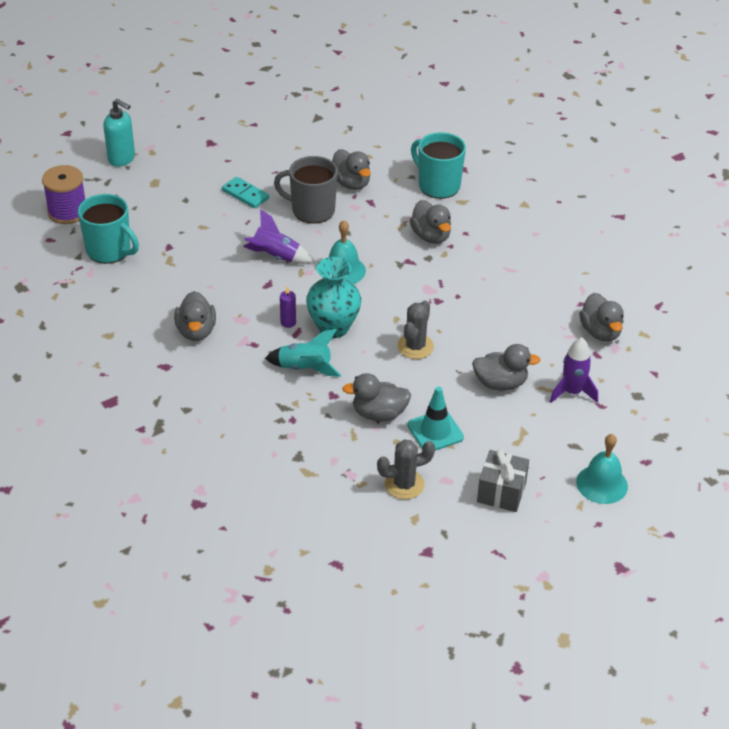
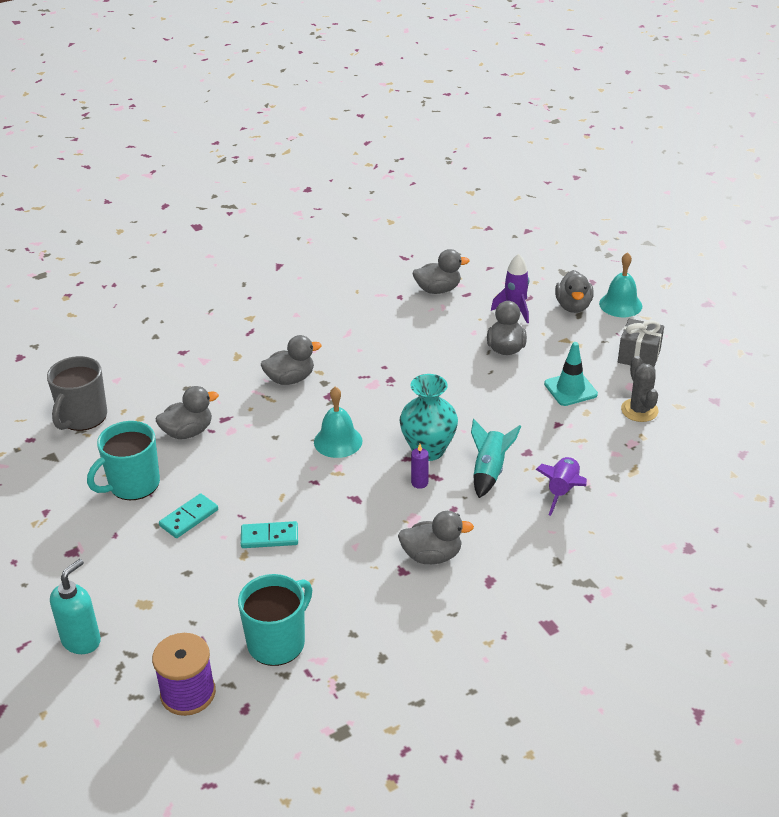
camera: 85 degrees left, 5 degrees down
(222, 238) = (269, 537): none -> turquoise domino
(275, 256) = (309, 492): purple rocket -> purple rocket (562, 491)
(311, 210) = (230, 463): grey mug -> grey mug (82, 417)
(379, 414) = (551, 423): grey duck -> grey duck (573, 306)
(415, 346) = (457, 396): grey cactus -> none
(438, 185) = (206, 370): turquoise mug -> turquoise mug (133, 485)

